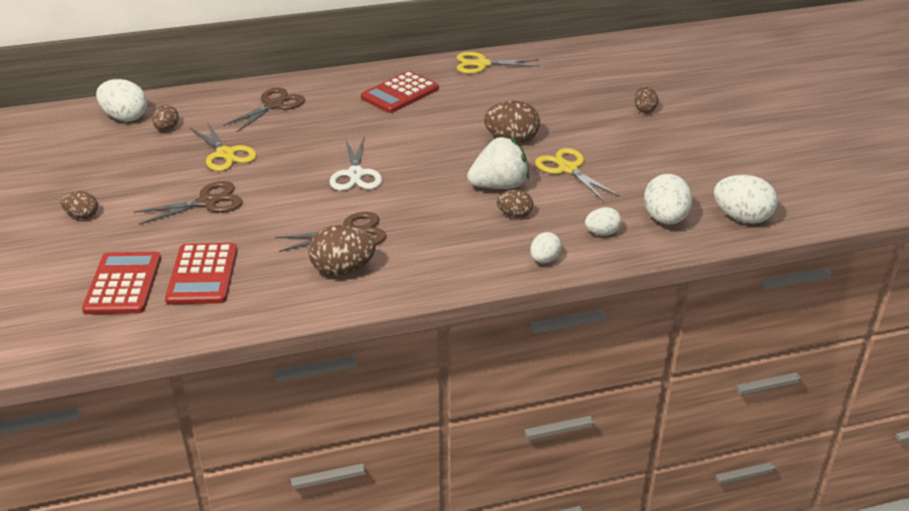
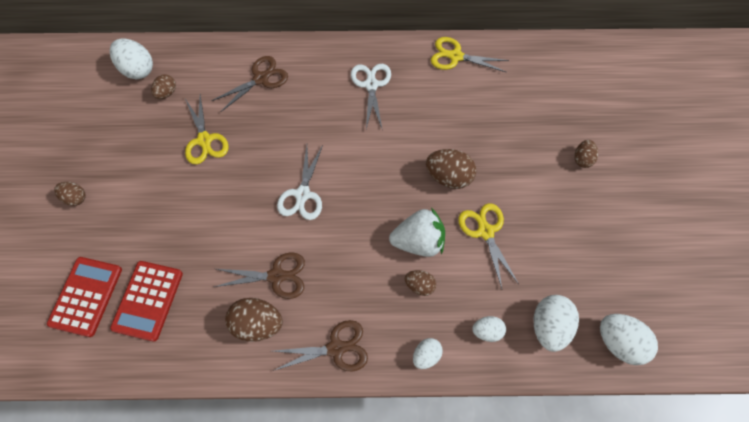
camera: 15 degrees right, 30 degrees up
(207, 202) = (174, 204): brown scissors -> brown scissors (336, 348)
(400, 93) = (371, 85): red calculator -> white scissors

